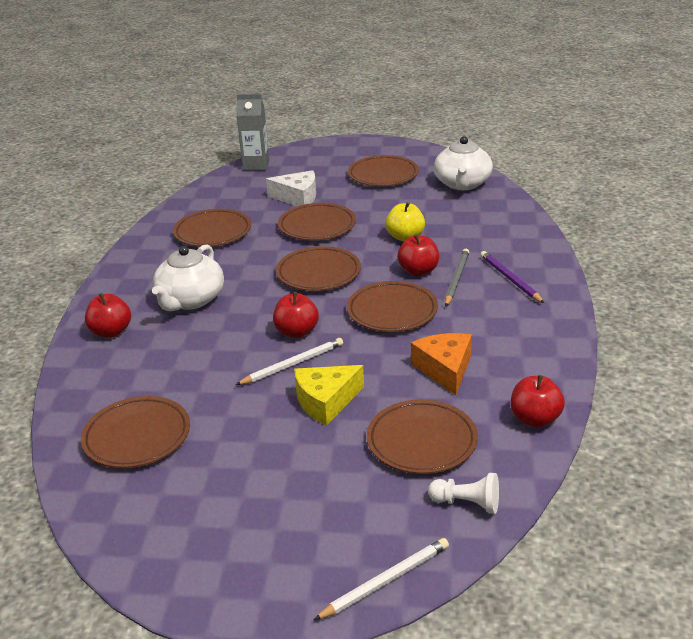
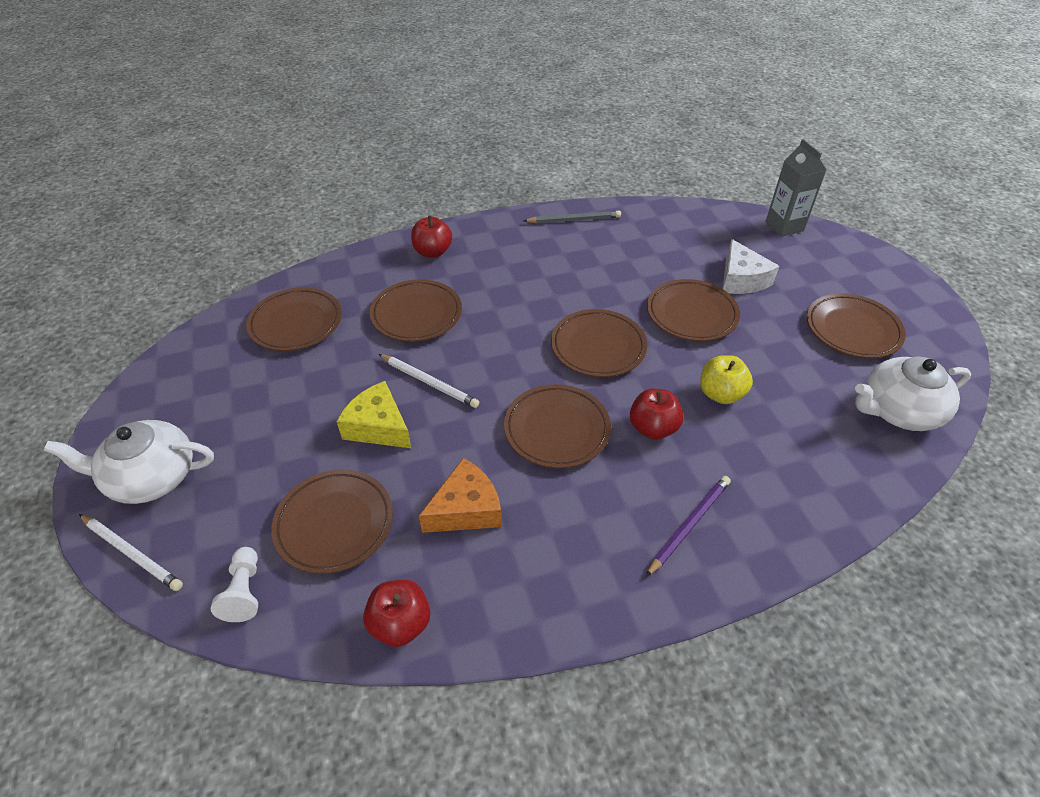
camera: 65 degrees right, 15 degrees up
(190, 300) = (503, 277): white teapot -> white teapot (151, 477)
(213, 232) = (627, 247): brown plate -> brown plate (416, 314)
(296, 332) = (484, 367): red apple -> none
(456, 279) = (656, 469): grey pencil -> grey pencil (574, 220)

